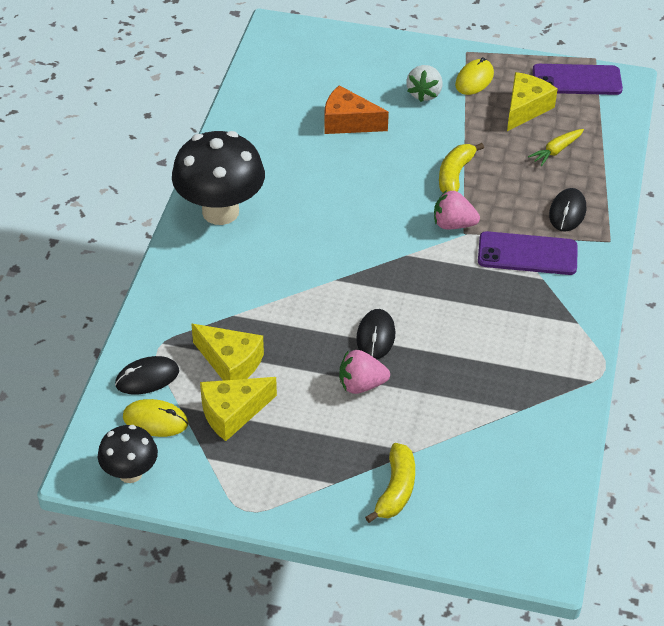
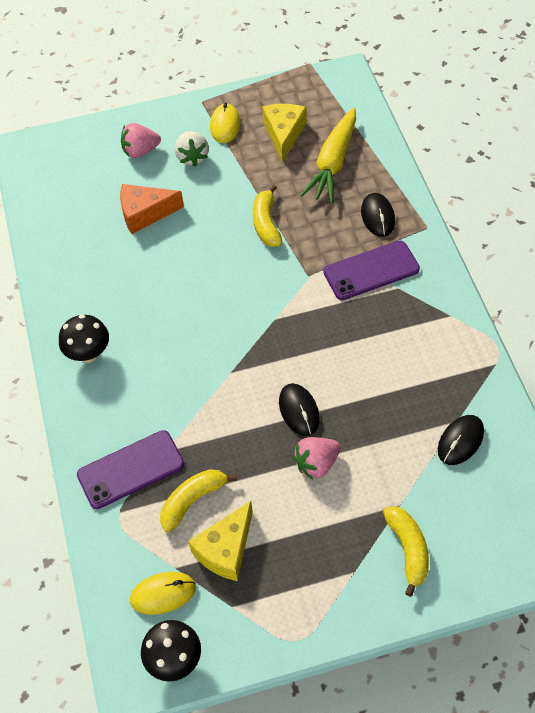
camera: 25 degrees left, 10 degrees up
(147, 378) = (128, 554): black mouse -> black mouse (460, 441)
(220, 212) = (88, 354): black mushroom -> black mushroom, size x0.55
(230, 363) = (192, 500): yellow cheese -> yellow banana
(453, 224) = (294, 271): pink strawberry -> pink strawberry (140, 151)
(556, 150) = (333, 163): yellow carrot -> yellow carrot, size x1.91
(577, 80) = (308, 90): purple phone -> purple phone (130, 469)

